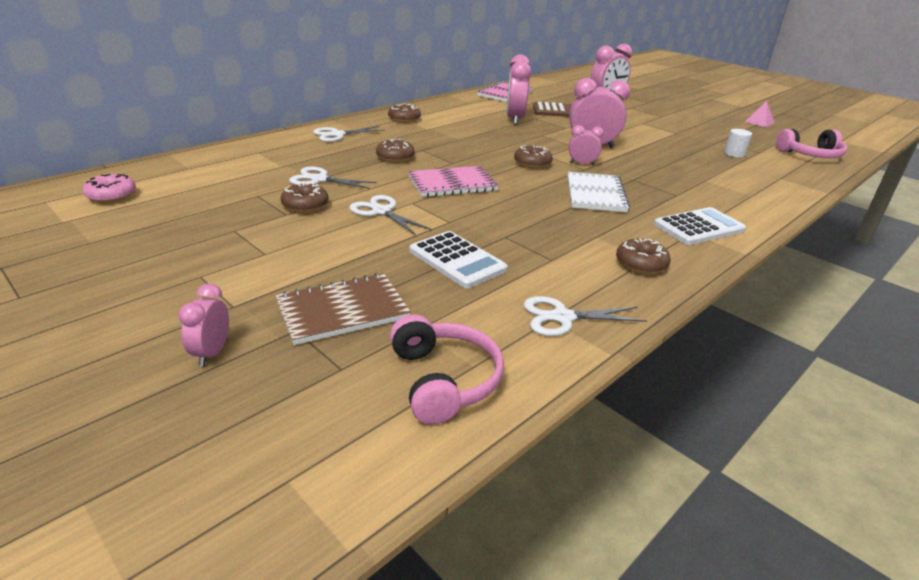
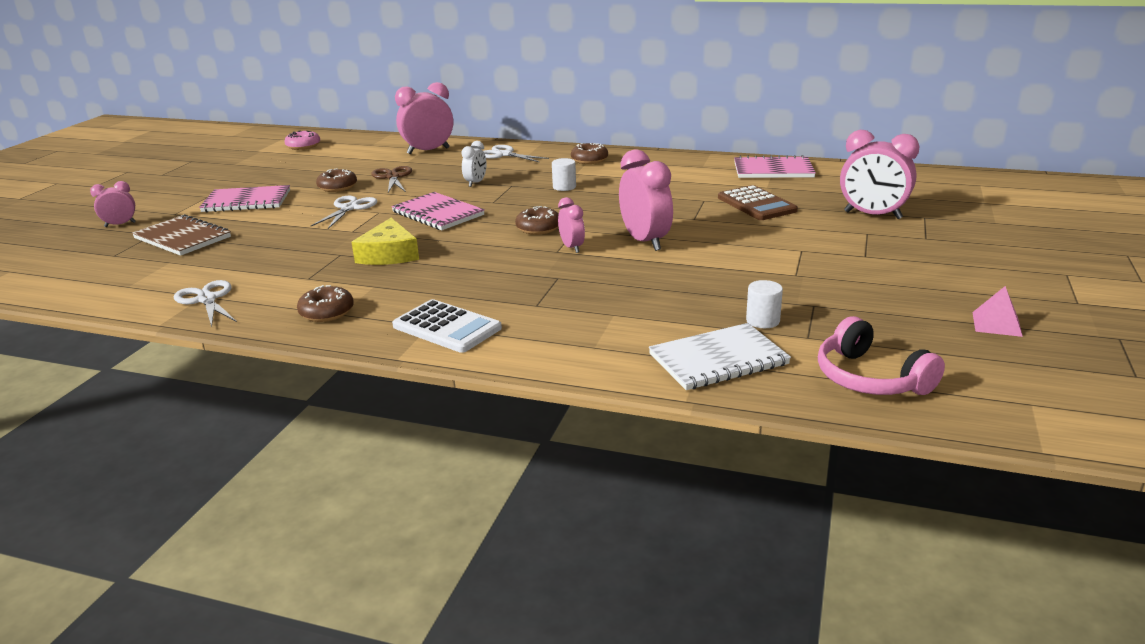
camera: 65 degrees right, 5 degrees down
(268, 255) = (246, 201): none -> pink notebook
(319, 179) = (392, 177): white scissors -> brown scissors
(395, 157) = (475, 183): brown donut -> white clock
(444, 380) = (108, 282): pink headphones -> none
(453, 138) = (564, 187): none -> white cylinder
(457, 260) = (280, 249): white calculator -> none
(515, 119) = (677, 194): pink clock -> pink clock (428, 151)
(528, 218) = (389, 254): none -> yellow cheese
(595, 194) = (485, 268): white notebook -> white notebook (718, 359)

